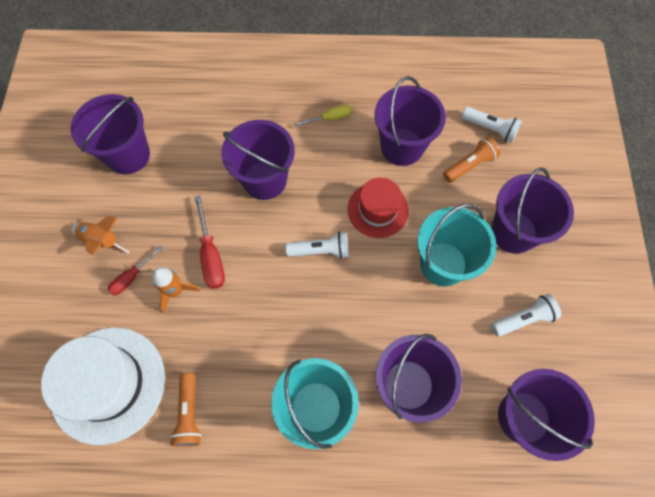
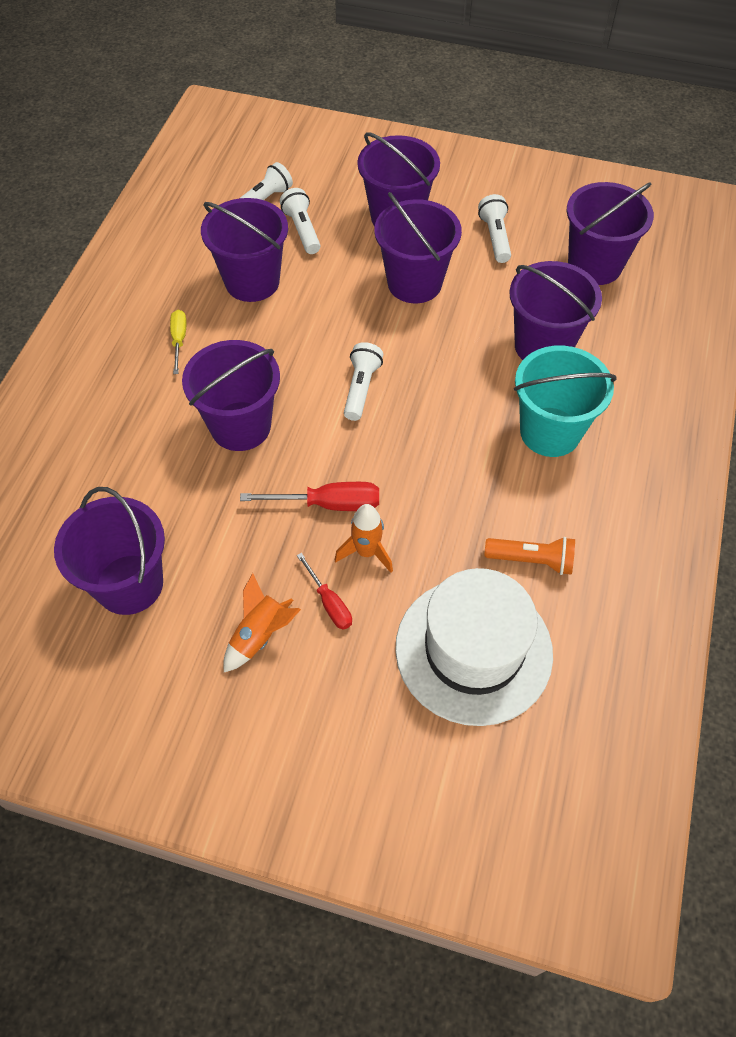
camera: 75 degrees left, 10 degrees down
(378, 209) = (327, 323): red hat -> none
(443, 264) = (414, 283): turquoise bucket -> purple bucket
(469, 165) = (302, 230): orange flashlight -> white flashlight

